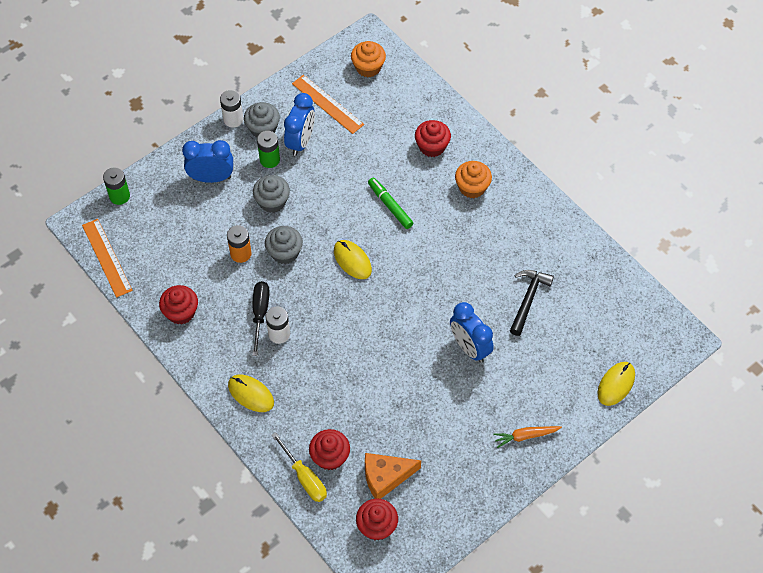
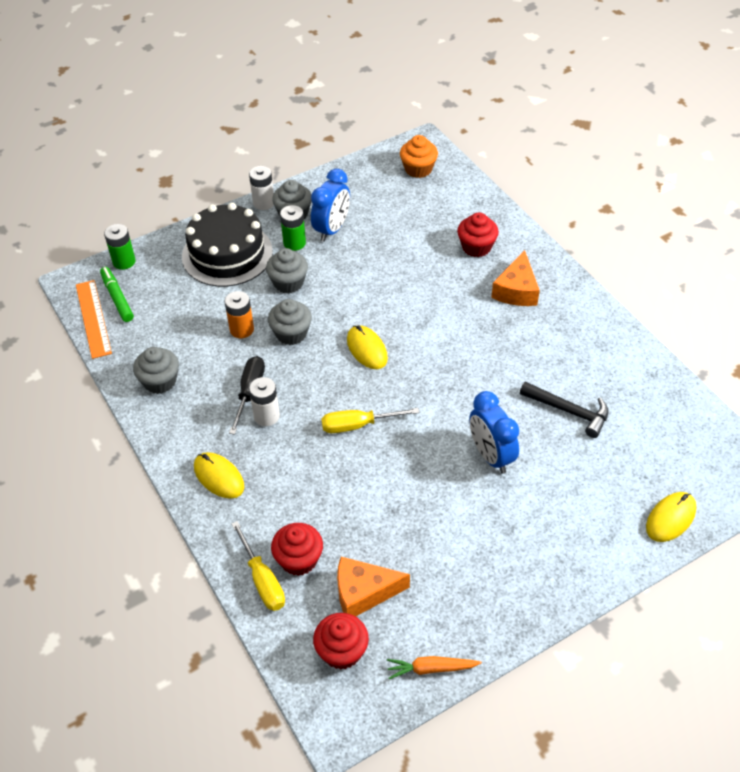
camera: 10 degrees right, 10 degrees down
(181, 312) = (160, 381): red cupcake -> grey cupcake
(211, 178) = (227, 254): blue clock -> black cake
(327, 104) = (368, 198): orange ruler -> none
(357, 333) = (358, 425): none -> yellow screwdriver
(390, 206) = (420, 299): green marker -> green marker (117, 298)
(472, 187) = (516, 290): orange cupcake -> orange cheese
(525, 436) = (548, 565): orange carrot -> orange carrot (431, 669)
(528, 299) = (569, 411): black hammer -> black hammer turned 90 degrees clockwise

